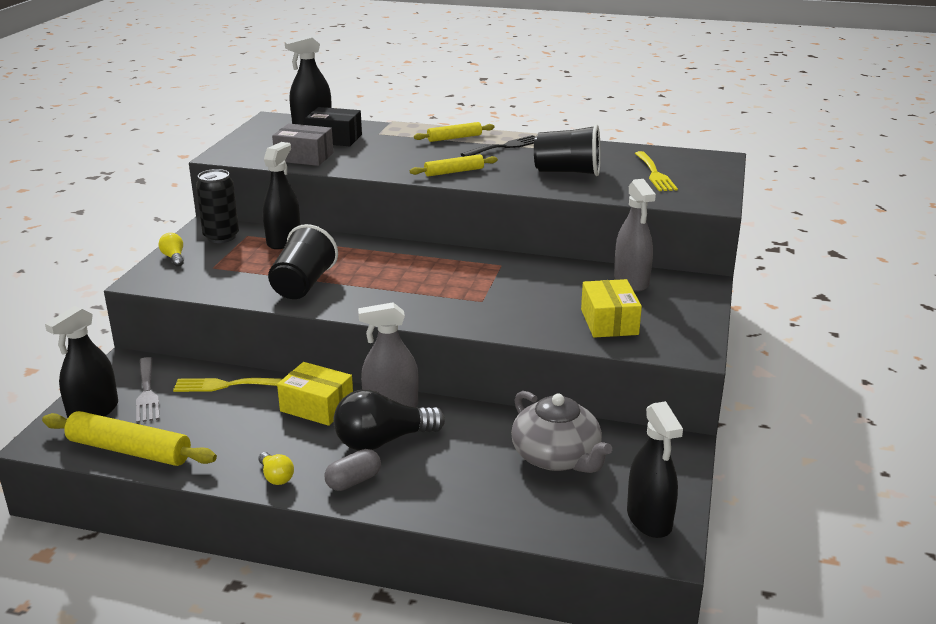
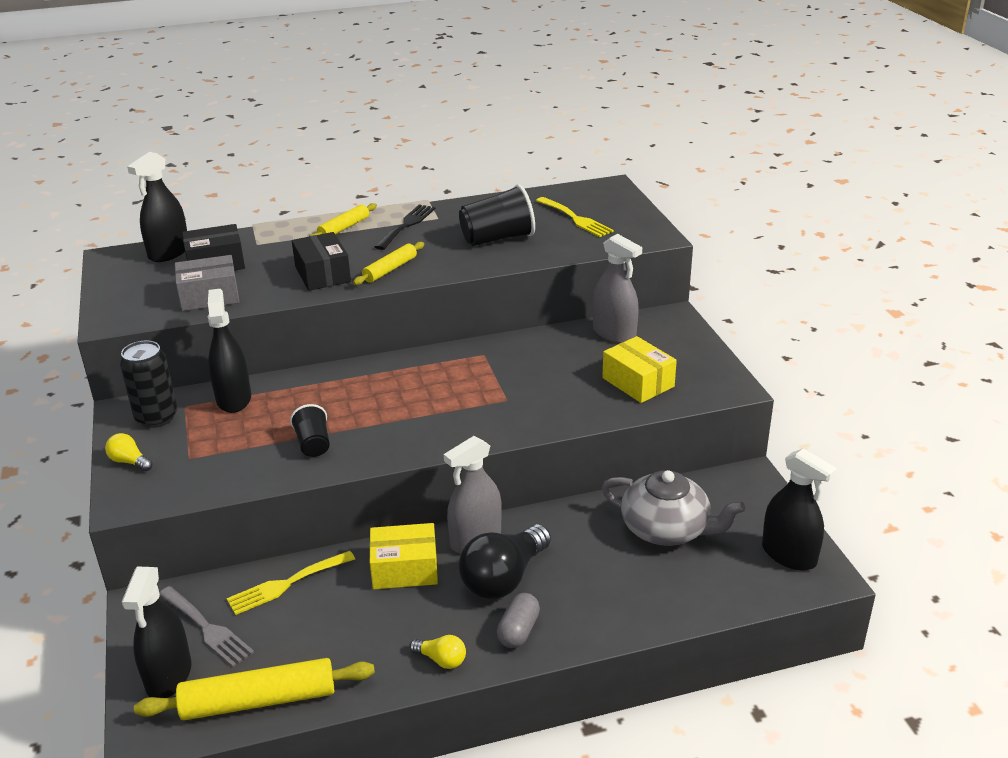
camera: 30 degrees left, 5 degrees up
(303, 285) = (313, 444): black cup -> black cup, size x0.59
(400, 163) = (322, 274): none -> black box

